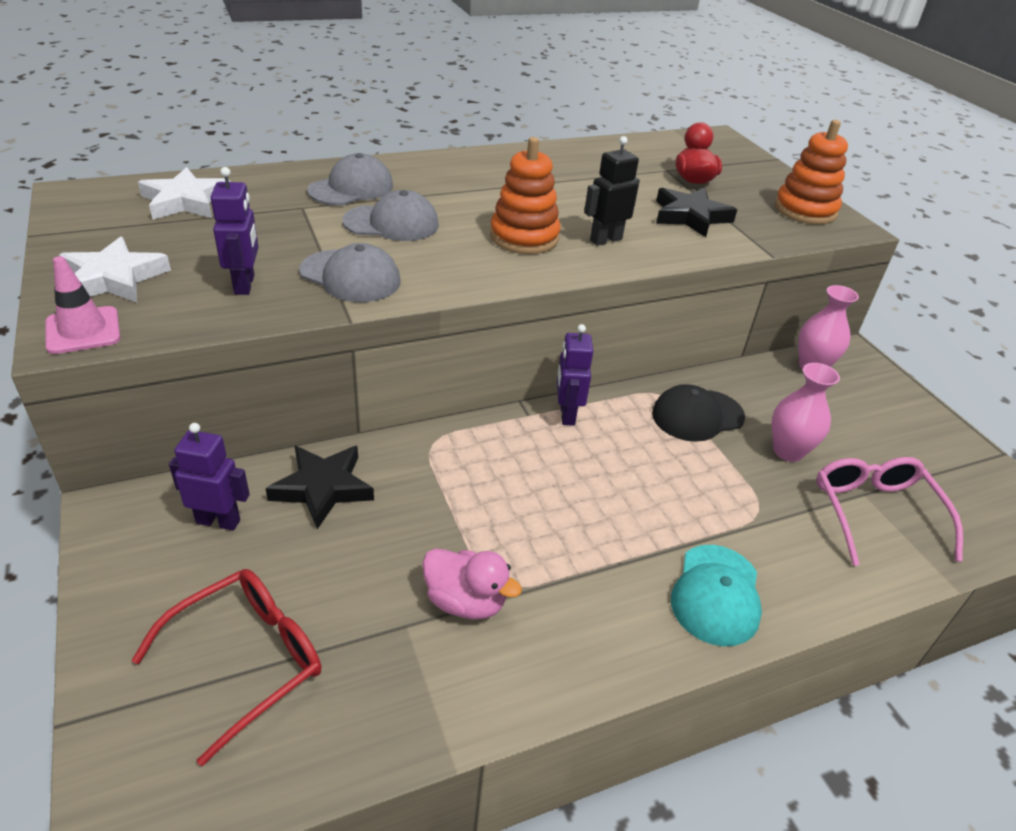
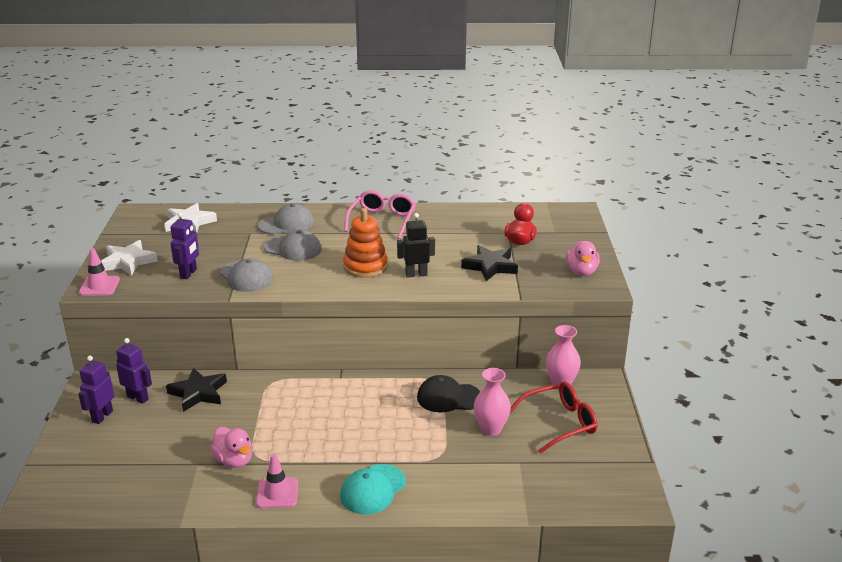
camera: 25 degrees right, 10 degrees down
(246, 661) = (115, 460): red glasses -> red glasses (559, 423)
(566, 414) = (364, 381): purple robot -> purple robot (102, 416)
(579, 646) = (277, 493): none -> pink traffic cone
(805, 210) = (581, 272): orange stacking toy -> pink duck
(875, 514) = (515, 474): pink glasses -> pink glasses (382, 221)

